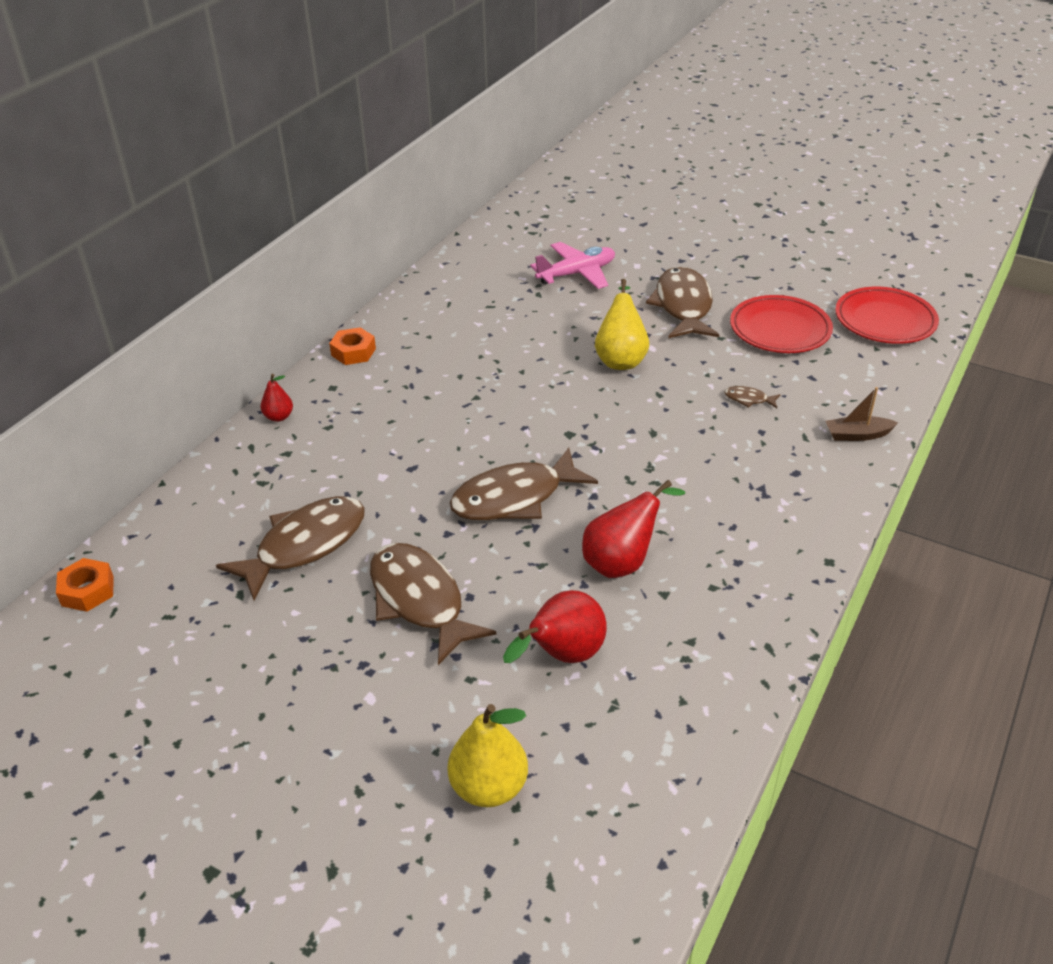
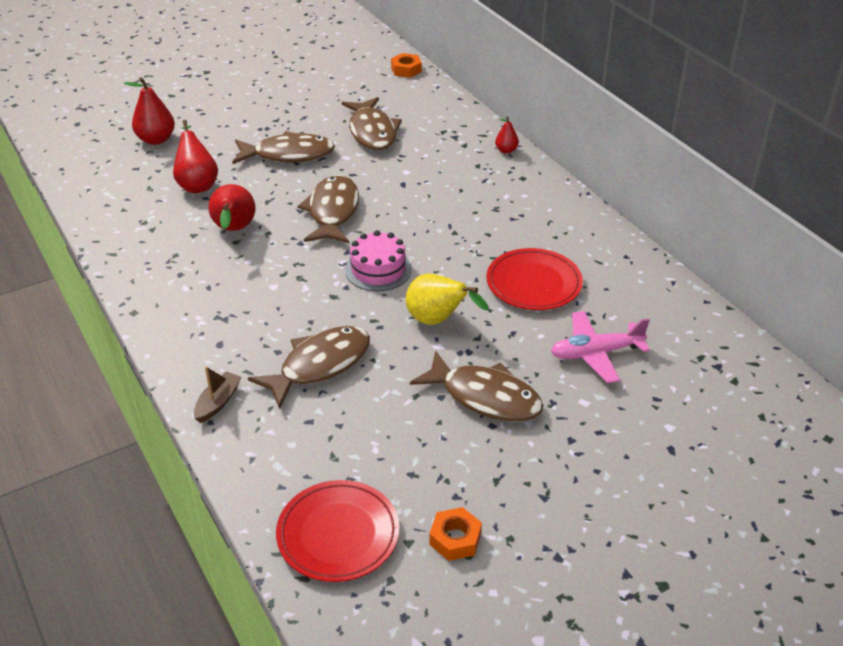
camera: 120 degrees right, 0 degrees up
(353, 352) = (561, 197): orange nut -> orange nut (455, 539)
(489, 787) = (156, 139): yellow pear -> red pear
(576, 274) = (595, 353): pink plane -> pink plane turned 75 degrees clockwise
(584, 421) = (378, 269): none -> pink cake
(748, 399) = (319, 365): brown fish -> brown fish, size x2.45
(780, 329) = (393, 442): red plate -> red plate (533, 284)

